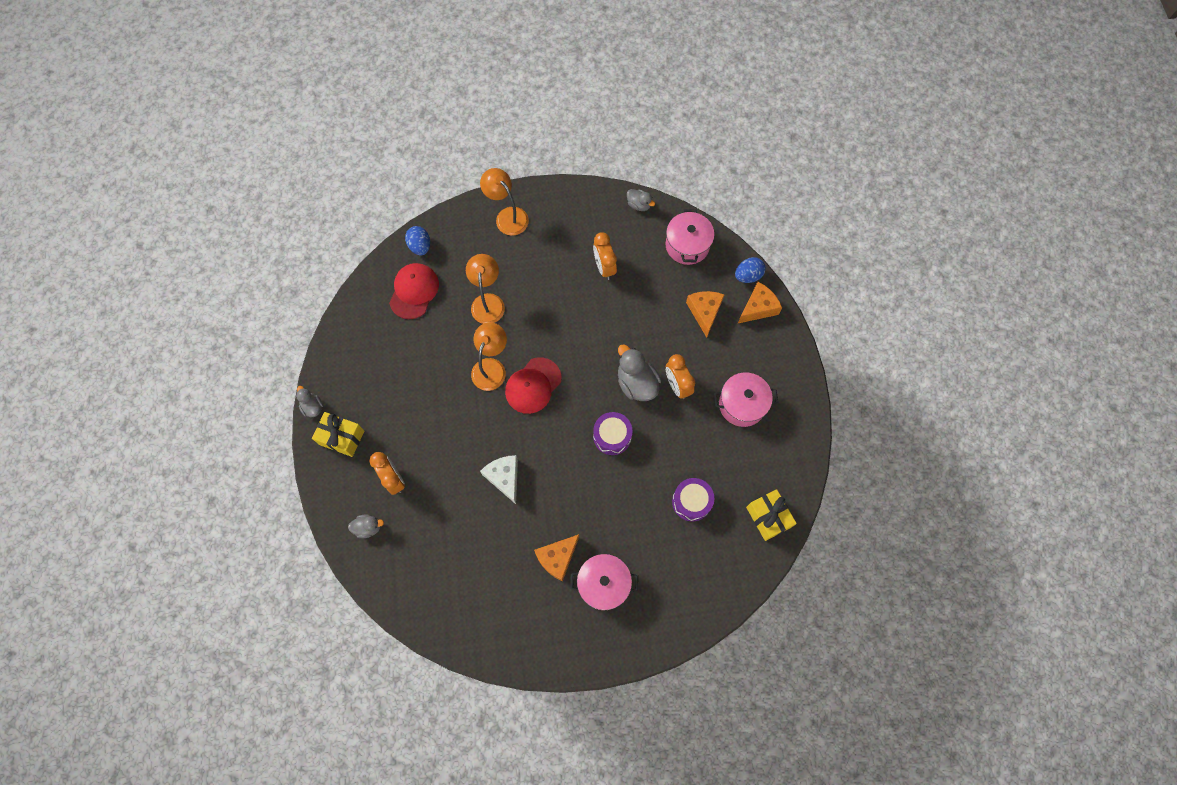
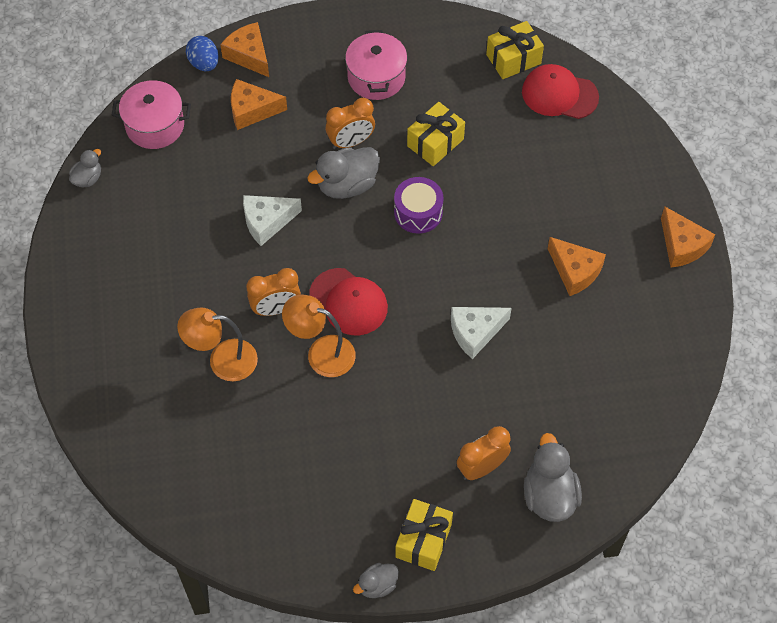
camera: 90 degrees left, 10 degrees down
(368, 527) = (549, 495): grey duck -> grey duck, size x1.78
(414, 291) = (200, 458): red cap -> red cap (559, 94)
(420, 246) = (126, 454): blue egg -> none
(507, 216) = (88, 339): orange lamp -> none
(581, 650) = (682, 245): none -> orange cheese
(602, 327) = (267, 222): none -> white cheese
(603, 584) = (603, 222): pink pot -> none
(604, 267) = (180, 219): orange clock -> orange clock (276, 309)
(679, 450) = (435, 142): none -> yellow gift
(691, 502) = (498, 132): purple drum -> none

